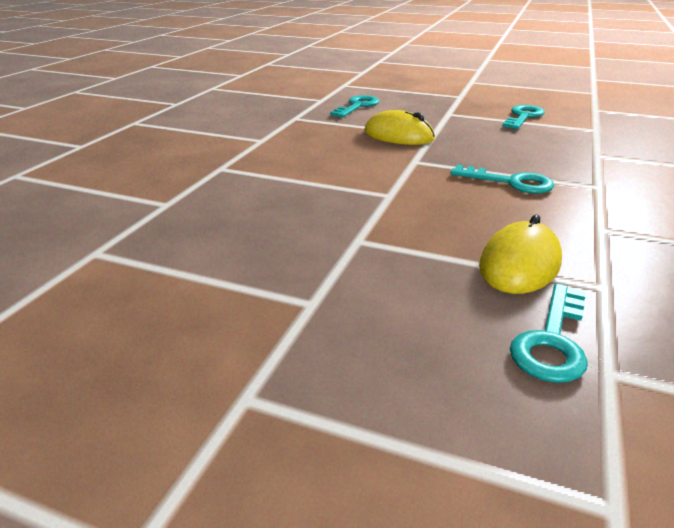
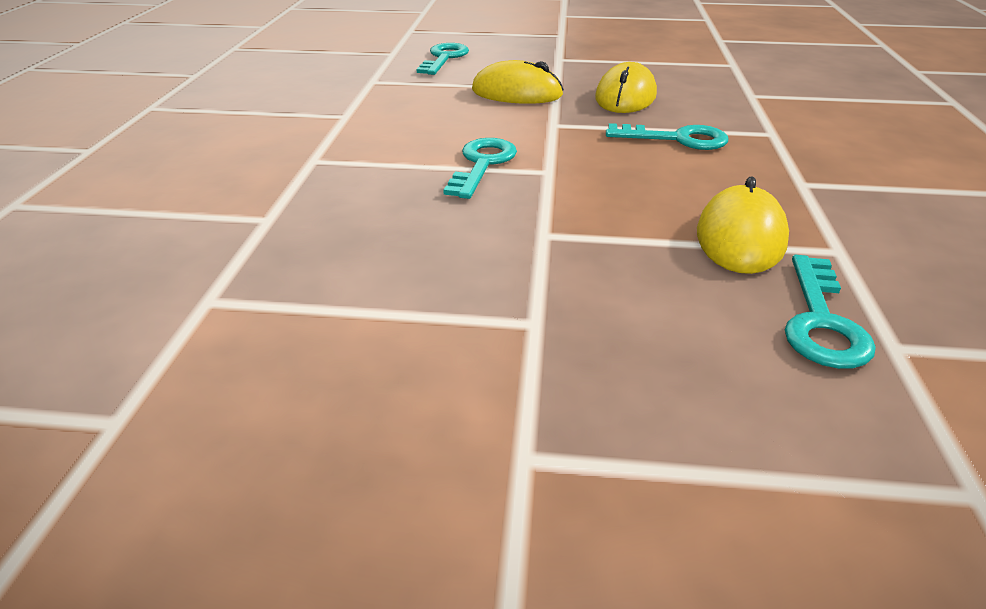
camera: 15 degrees left, 5 degrees up
(485, 146) = (625, 96): none -> yellow mouse
(523, 117) = (647, 56): turquoise key -> turquoise key (482, 164)

